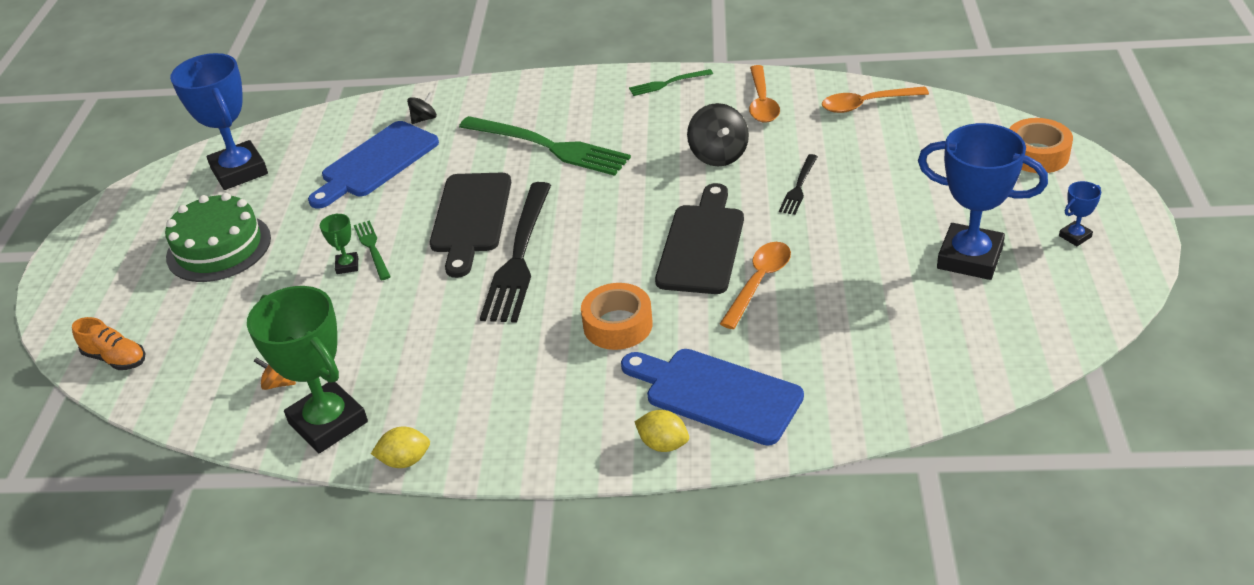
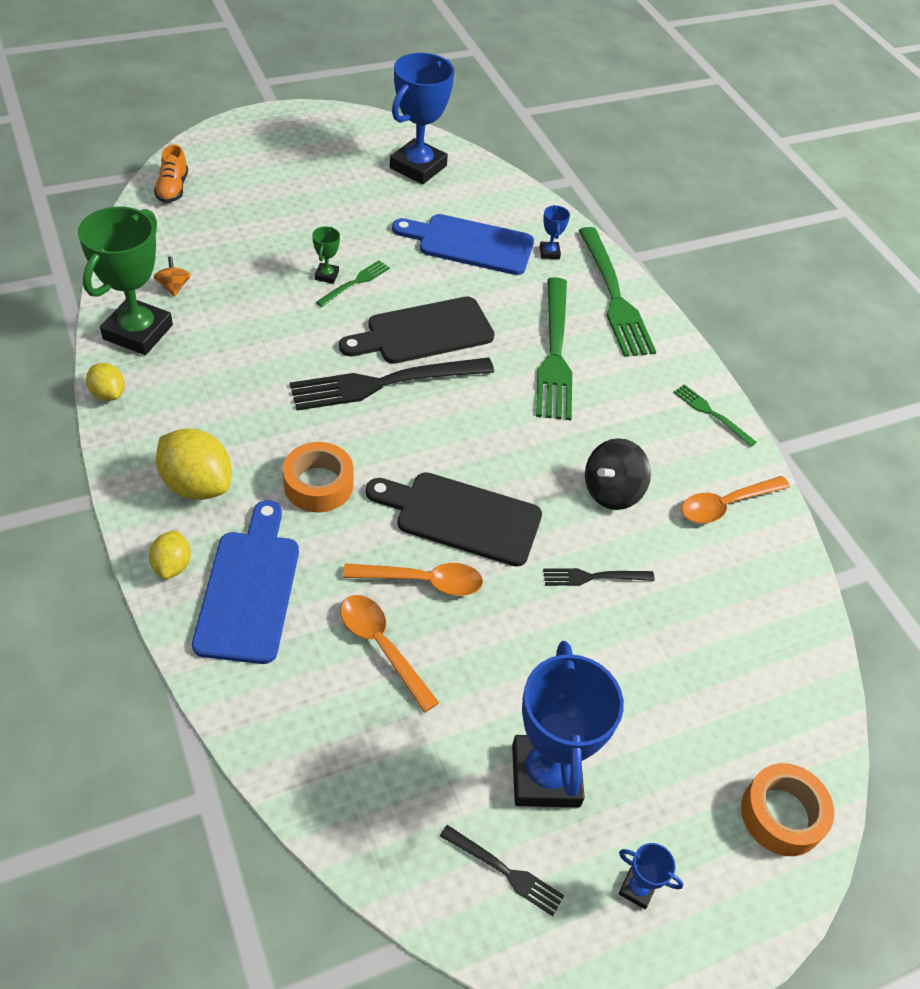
camera: 55 degrees right, 10 degrees up
(219, 247) = (318, 193): green cake -> none
(347, 266) = (326, 275): green trophy -> green trophy turned 45 degrees counterclockwise
(424, 119) = (549, 253): black spinning top -> blue trophy
(505, 97) = (614, 296): none -> green fork
(571, 410) = (197, 485): none -> yellow lemon
(702, 244) = (461, 517): black cutting board -> black cutting board turned 150 degrees counterclockwise
(866, 104) = (780, 606): orange spoon -> orange spoon (382, 647)
(1044, 298) = (505, 871): none -> black fork

